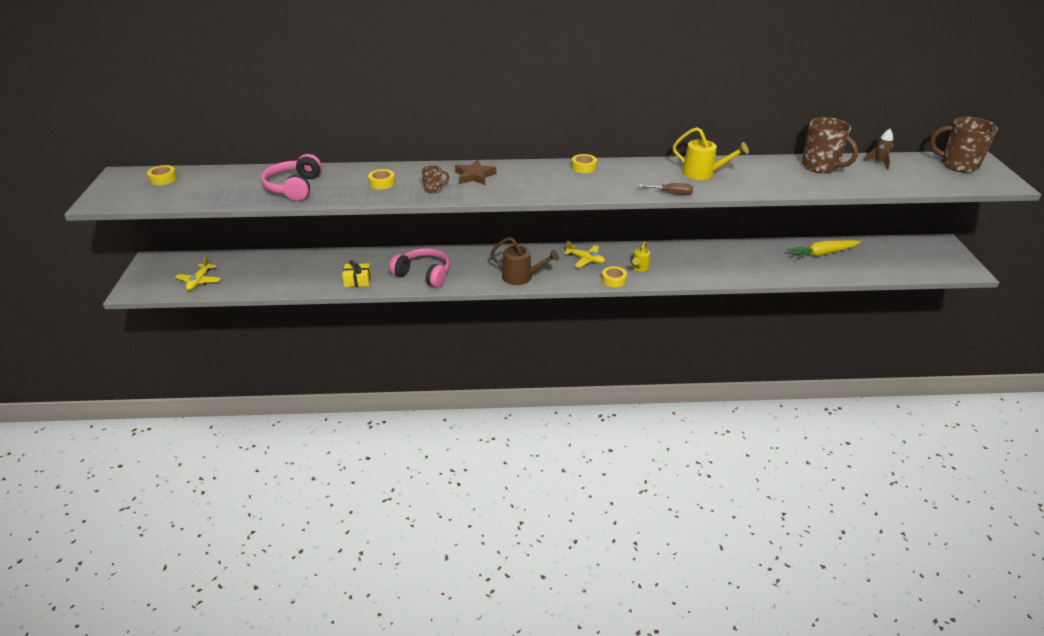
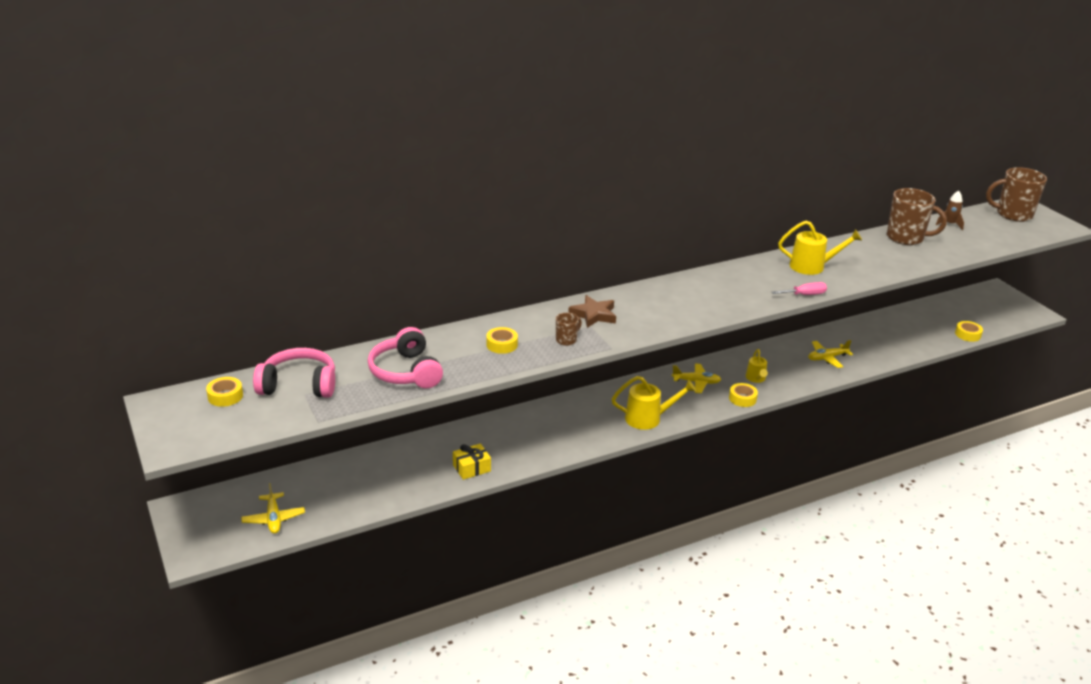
camera: 25 degrees left, 5 degrees down
(423, 274) = (540, 442): pink headphones -> pink headphones (299, 385)
(522, 277) = (648, 418): brown watering can -> yellow watering can
(583, 167) = (694, 282): yellow tape -> yellow tape (967, 334)
(672, 193) = (805, 295): brown screwdriver -> pink screwdriver
(719, 265) = (827, 358): none -> yellow plane
(822, 254) = (907, 324): yellow carrot -> none

